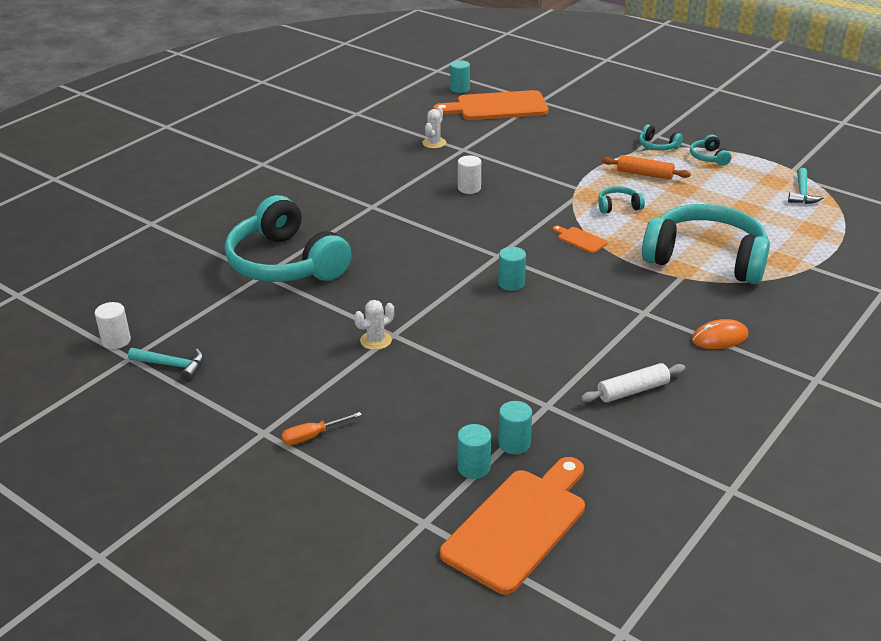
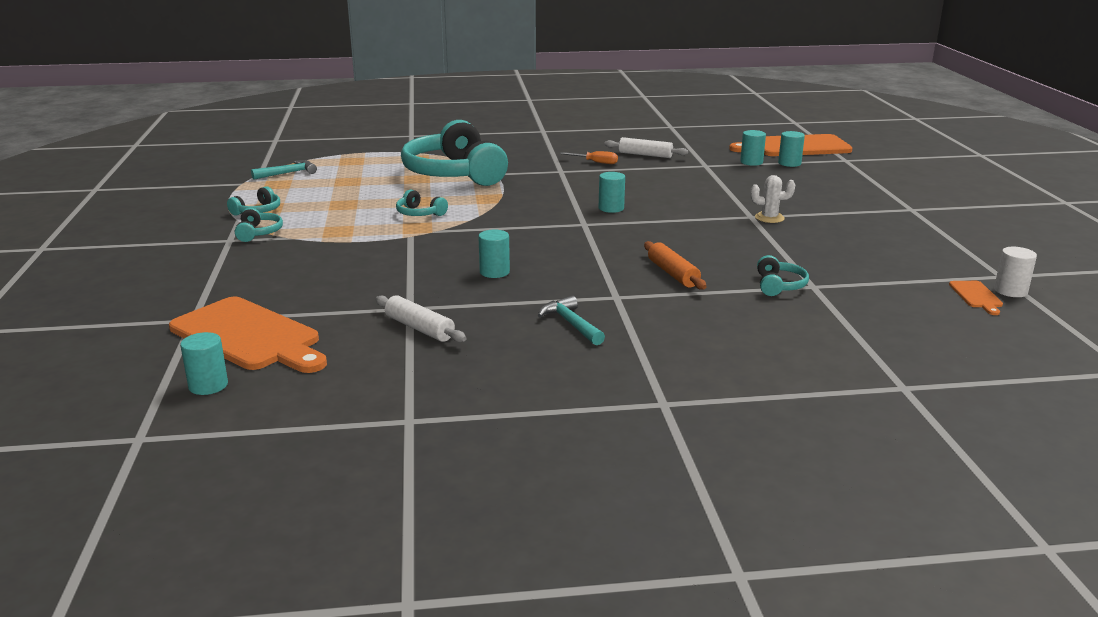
camera: 135 degrees left, 10 degrees down
(172, 365) = (961, 259): turquoise hammer -> turquoise hammer (571, 324)
(285, 263) = (779, 286): turquoise headphones -> turquoise headphones, size x0.40
(312, 436) = (877, 198): orange screwdriver -> orange screwdriver (595, 162)
(434, 143) = (419, 328): white cactus -> white rolling pin
(469, 188) = (494, 272): white cylinder -> turquoise cylinder
(580, 239) = (502, 209): orange cutting board -> orange cutting board (976, 296)
(645, 174) = (336, 221): orange rolling pin -> orange rolling pin (673, 274)
(719, 338) = (548, 152): orange mouse -> none

